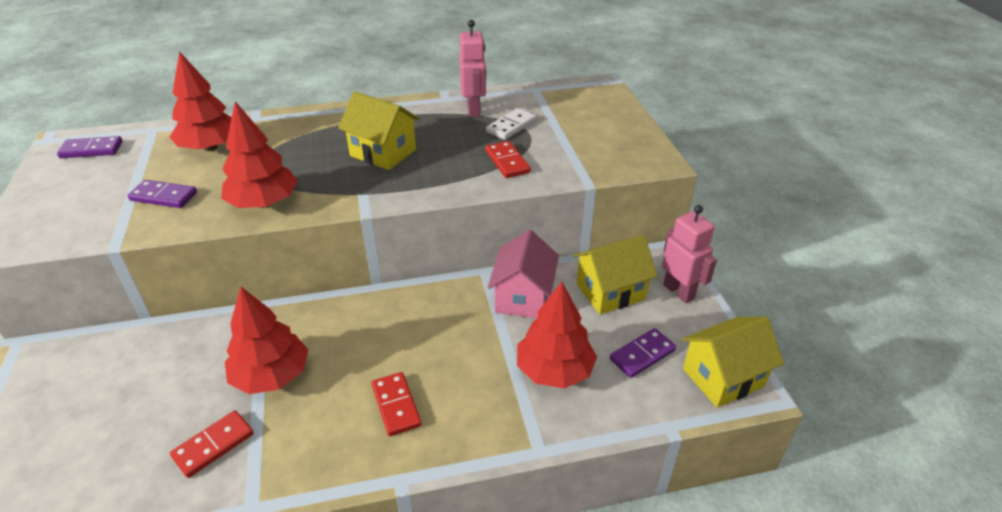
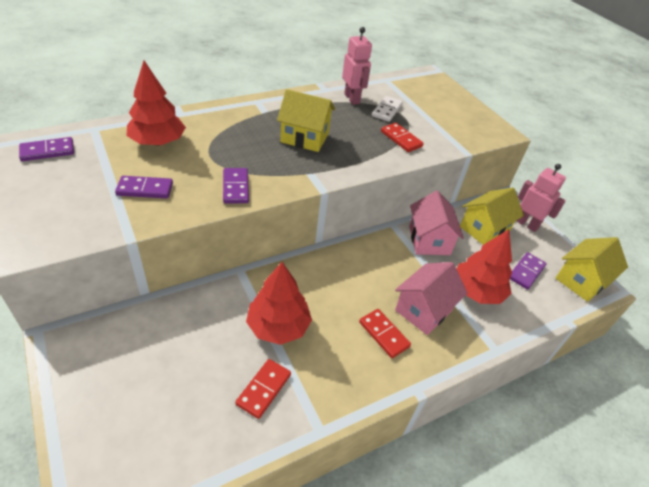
camera: 20 degrees left, 5 degrees up
(263, 203) = (235, 187): red tree -> purple domino
(466, 383) = (423, 310): none -> pink house

